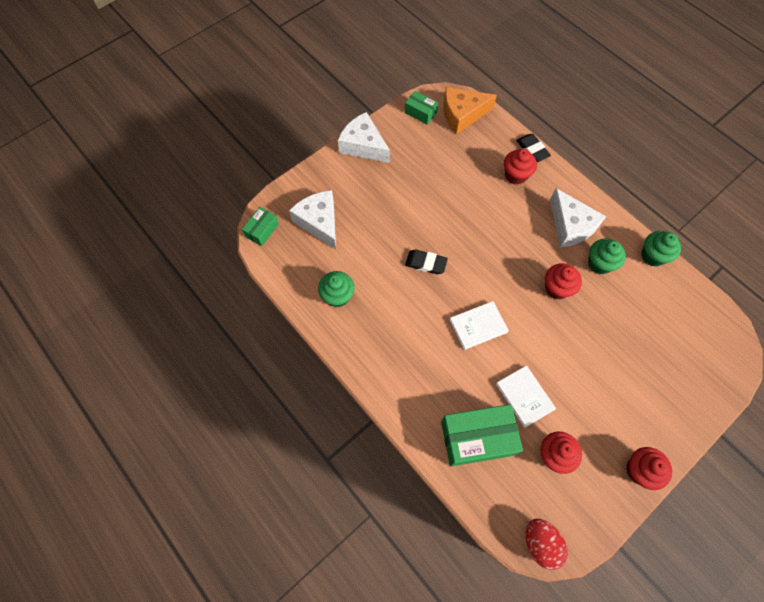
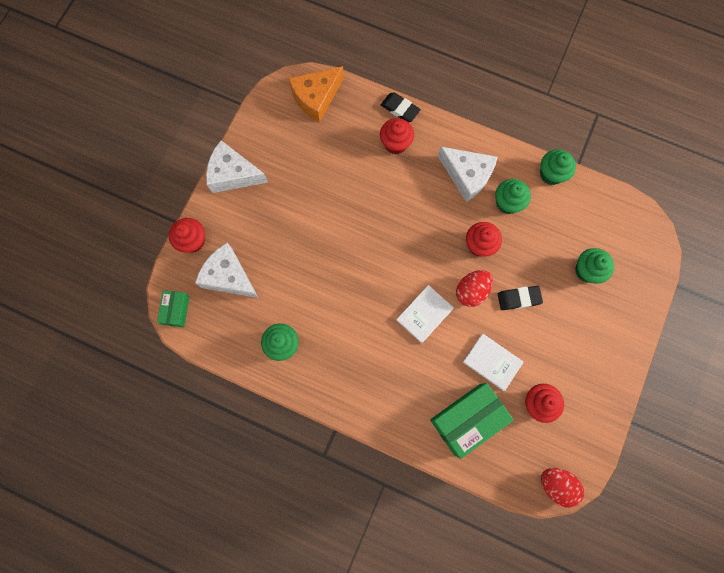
camera: 25 degrees left, 10 degrees up
(420, 112) = (273, 113): green box -> none
(426, 263) = (350, 274): black eraser -> black eraser (518, 298)
(532, 325) = (471, 291): none -> red egg
(639, 470) = (611, 382): red cupcake -> red cupcake (193, 241)
(654, 354) = (586, 271): none -> green cupcake

